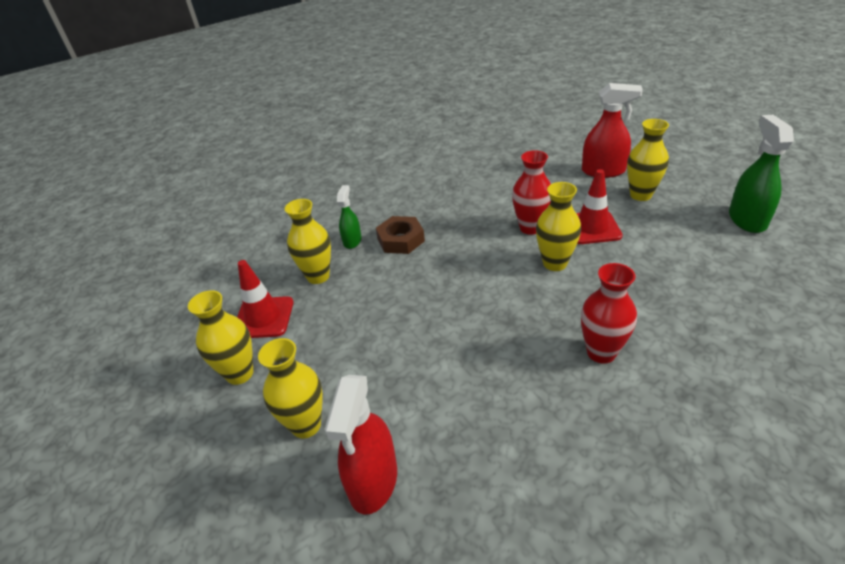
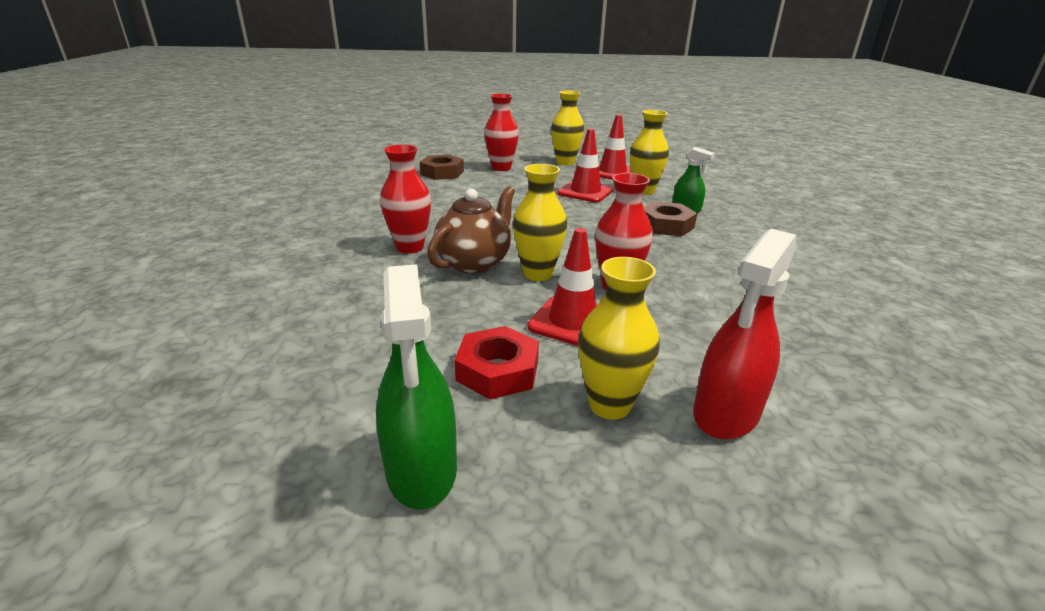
camera: 115 degrees right, 10 degrees down
(306, 425) = (501, 168): yellow vase -> red vase
(350, 311) = (585, 192): none -> red traffic cone
(373, 481) = (442, 173): red spray bottle -> brown nut
(577, 300) = (474, 263): none -> brown teapot
(667, 231) = (497, 370): none -> red nut
(747, 219) = (421, 470): green spray bottle -> green spray bottle turned 45 degrees clockwise

